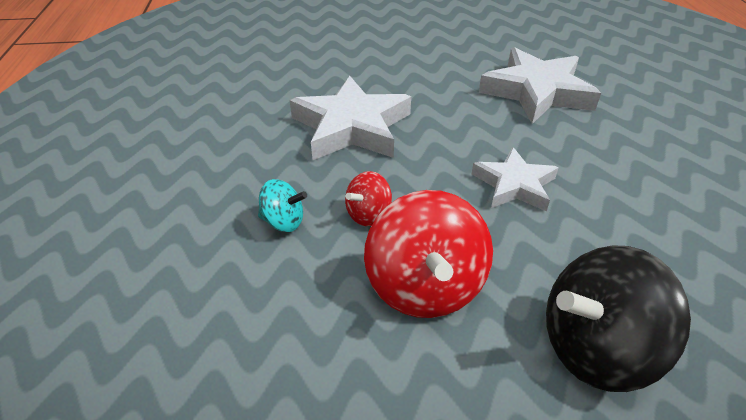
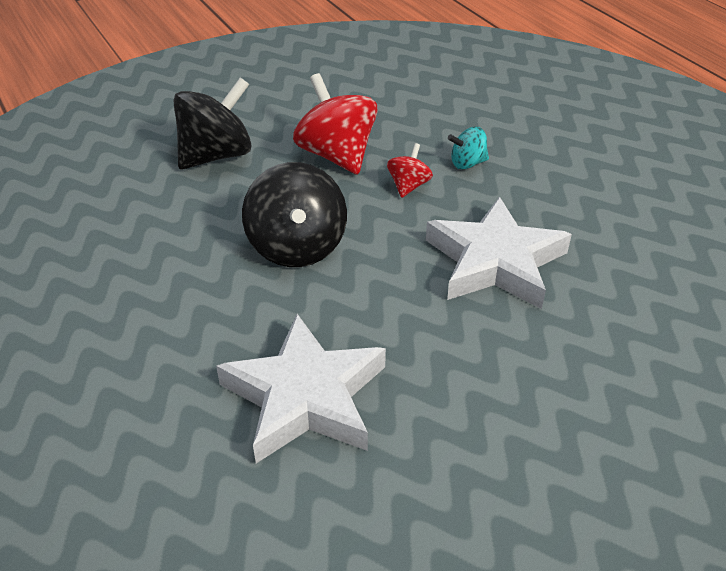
camera: 155 degrees right, 0 degrees up
(514, 185) = (297, 247): white star -> black spinning top

